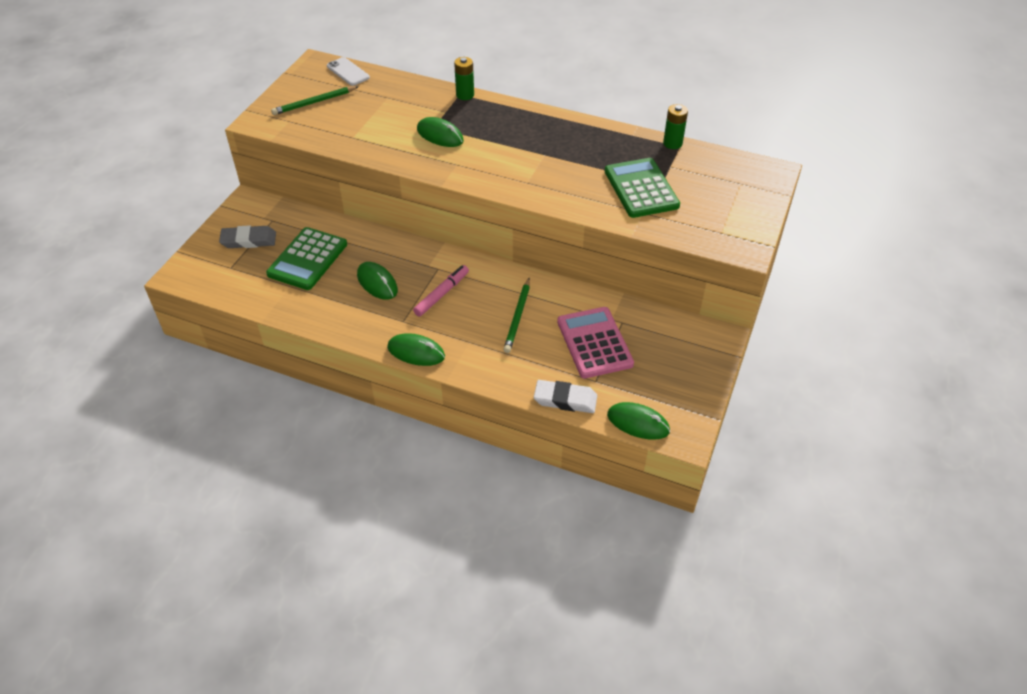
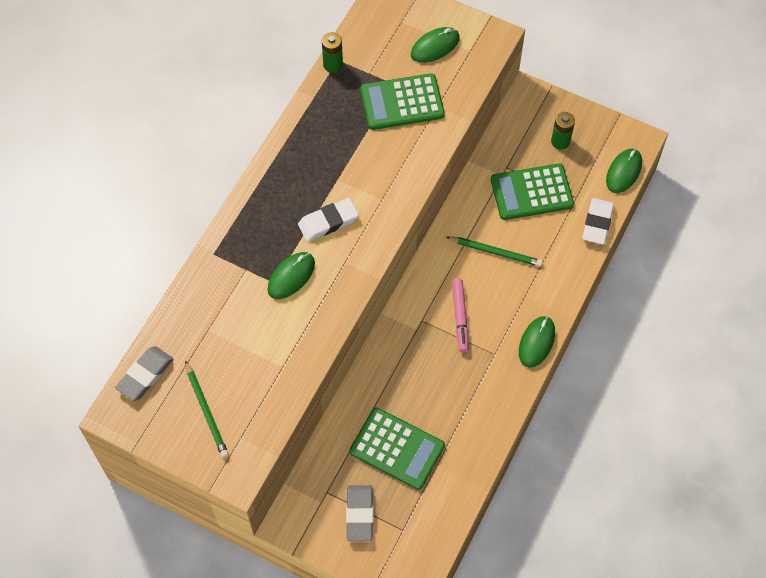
camera: 85 degrees left, 15 degrees up
(348, 72) = (145, 375): white phone -> grey eraser
(377, 283) = (439, 378): green mouse -> green mouse (435, 46)
(442, 294) = (460, 317): pink marker -> pink marker turned 135 degrees counterclockwise
(465, 95) = (216, 248): green battery -> green battery (560, 141)
(498, 152) = (328, 222): none -> white eraser
(594, 343) = (531, 192): pink calculator -> green calculator

